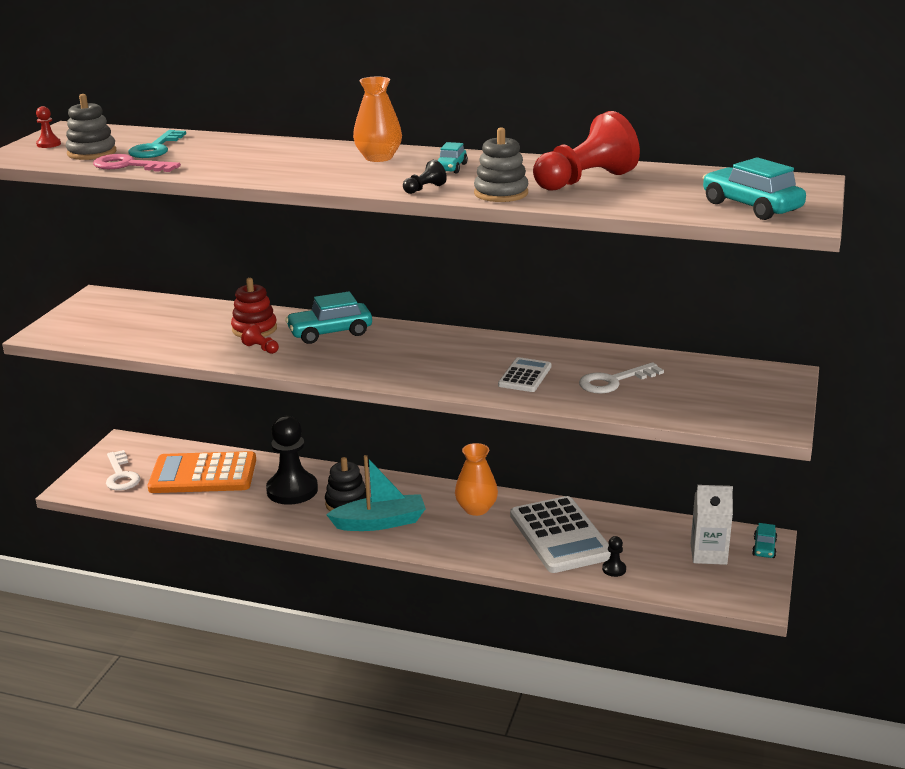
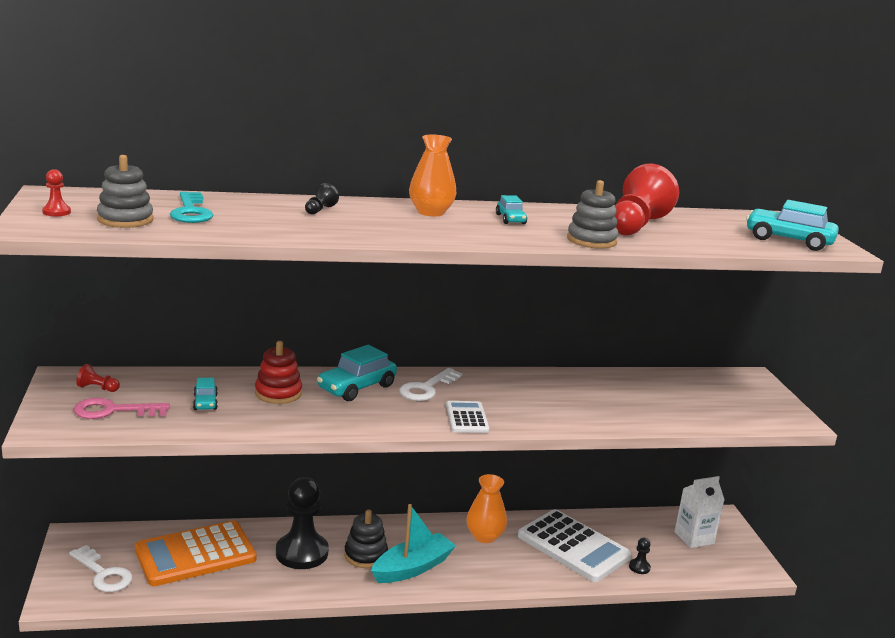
camera: 30 degrees left, 5 degrees down
(129, 165) = (192, 232): pink key -> pink key (113, 411)
(261, 348) = (307, 412): red pawn -> red pawn (97, 388)
(424, 189) = (522, 240): black pawn -> black pawn (320, 210)
(525, 376) = (571, 405): white calculator -> white calculator (466, 418)
(613, 381) = (643, 400): white key -> white key (426, 388)
(764, 548) = (726, 524): turquoise car -> turquoise car (205, 402)

